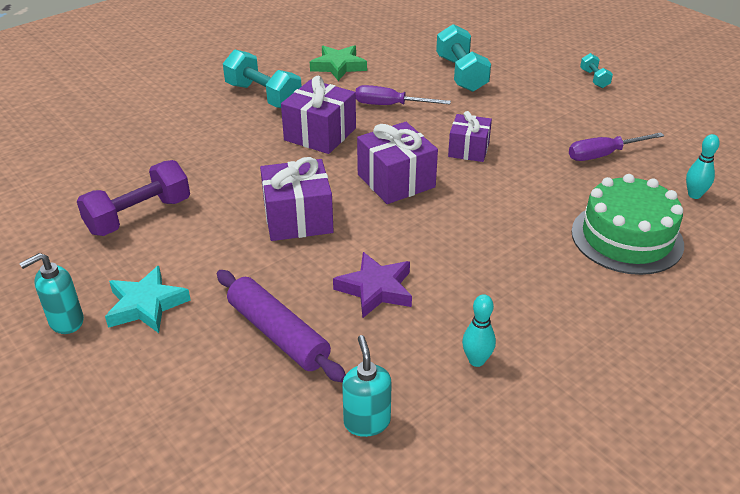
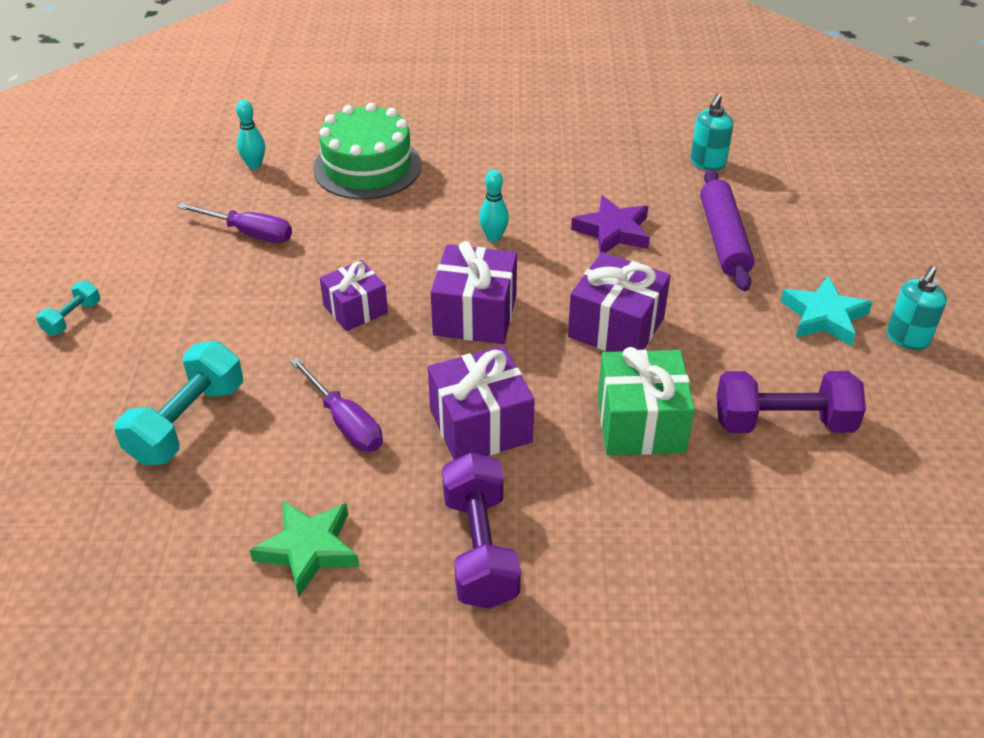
camera: 140 degrees left, 5 degrees up
(66, 321) = (907, 338): turquoise soap dispenser -> turquoise soap dispenser turned 120 degrees clockwise
(230, 175) = (640, 423): none -> green gift
(263, 96) = (480, 549): turquoise dumbbell -> purple dumbbell
(476, 360) = (596, 157): turquoise bowling pin -> turquoise bowling pin (493, 237)

